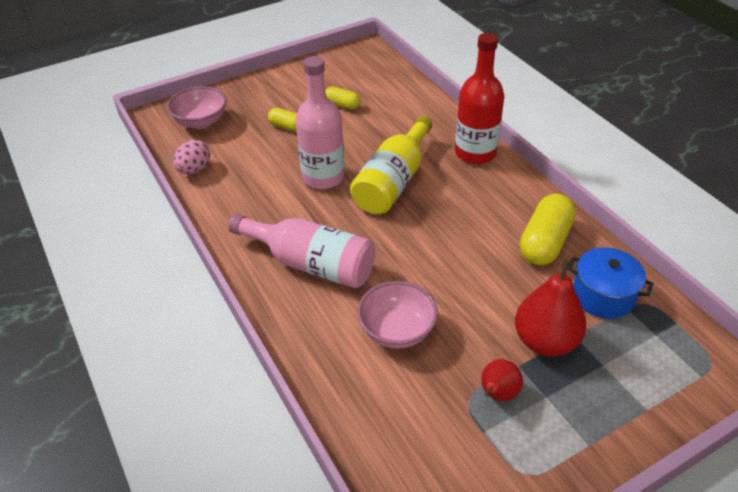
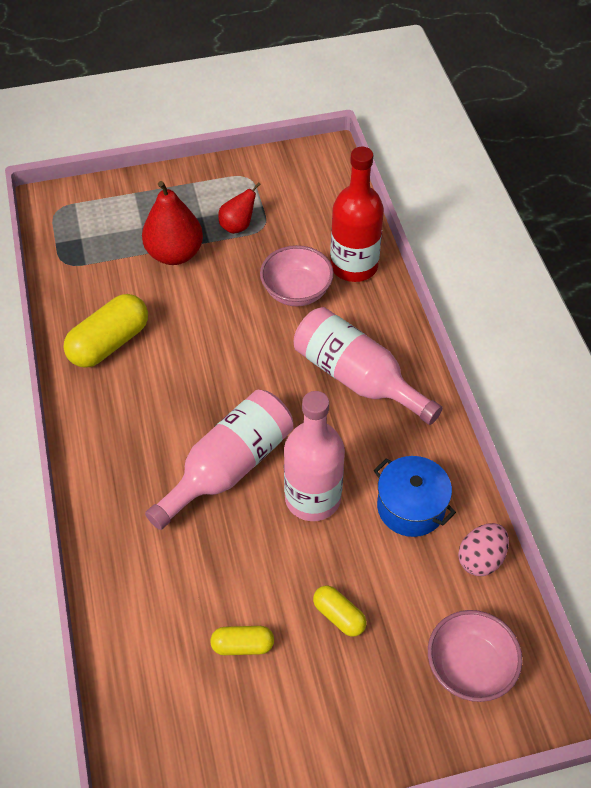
camera: 165 degrees left, 10 degrees up
(342, 105) = (242, 645): yellow capsule -> yellow capsule turned 45 degrees counterclockwise
(393, 181) = (228, 467): yellow bottle -> pink bottle
(475, 153) = (105, 487): red bottle -> red bottle (354, 266)
(603, 296) = (97, 278): blue pot -> blue pot (410, 507)

